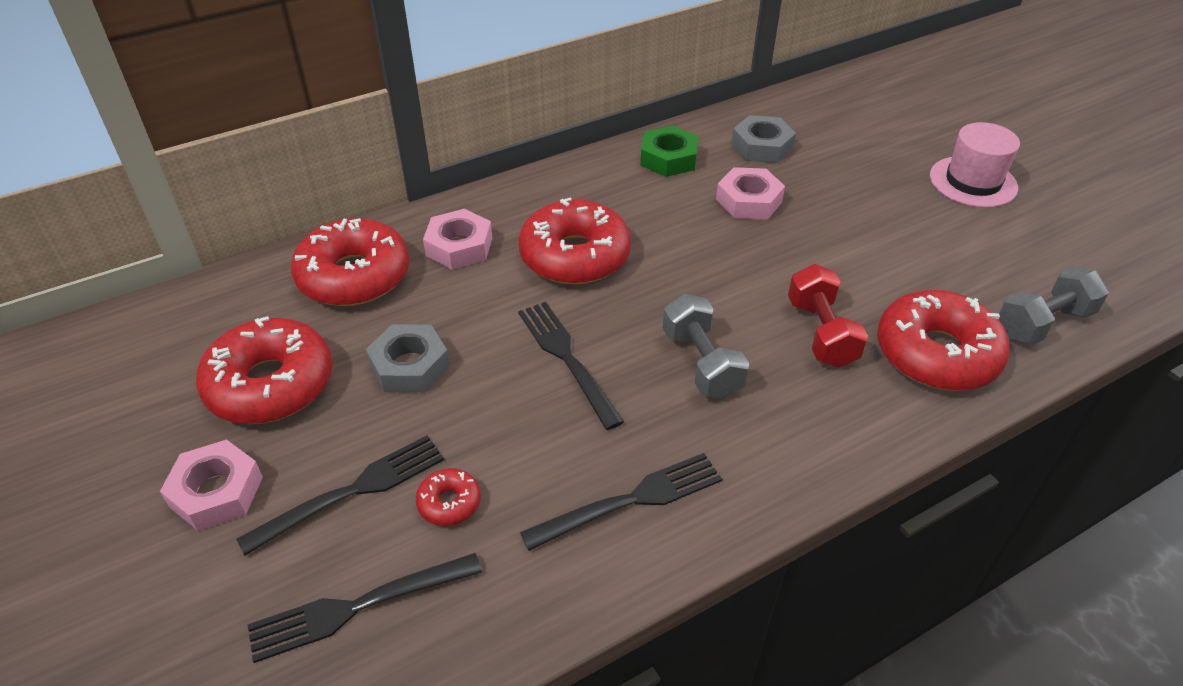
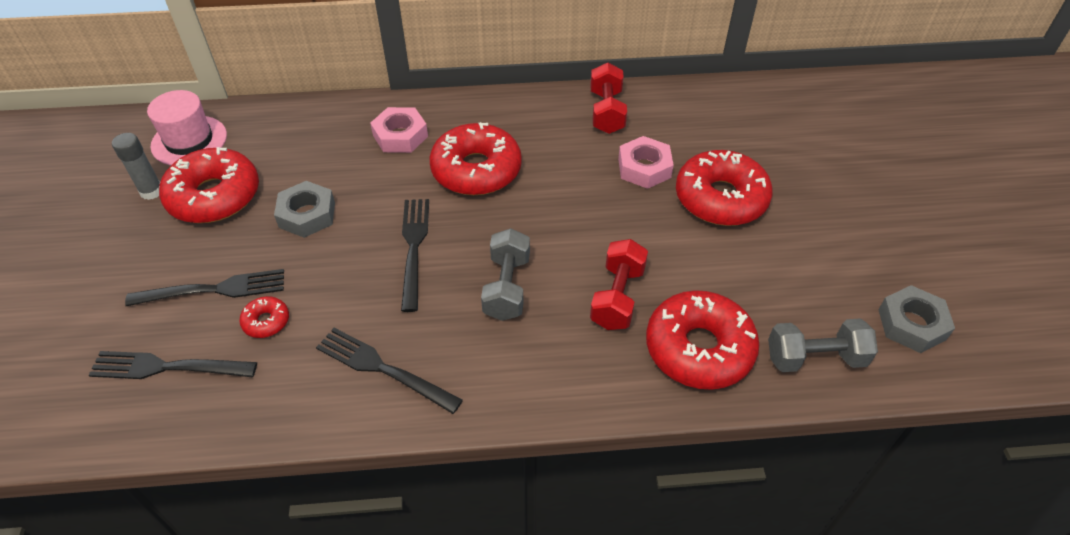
camera: 25 degrees right, 5 degrees up
(177, 407) = (151, 191): none -> grey glue stick
(216, 492) = (138, 258): pink nut -> none
(354, 276) = (316, 135): red donut -> red donut (720, 198)
(631, 500) = (382, 369): black fork -> black fork turned 150 degrees counterclockwise
(668, 158) = (606, 112): green nut -> red dumbbell
(762, 146) = (691, 124): grey nut -> grey nut (911, 324)
(973, 182) = (856, 212): pink hat -> pink hat (189, 141)

